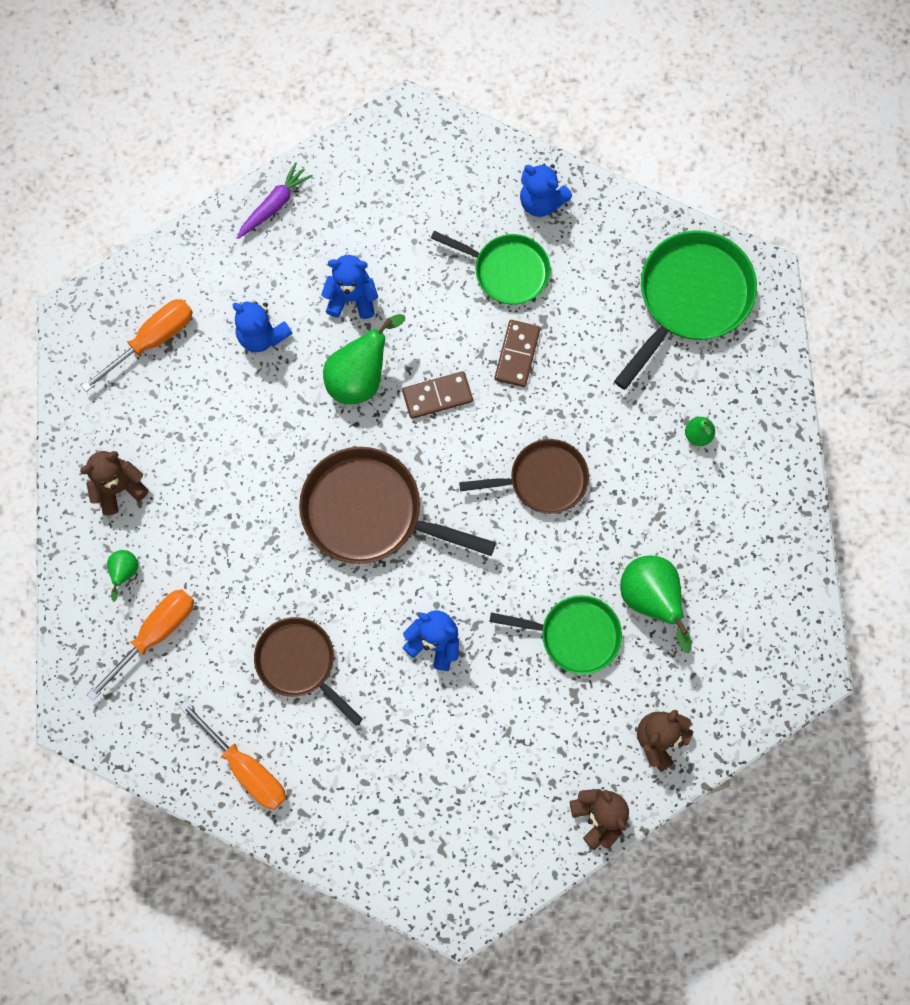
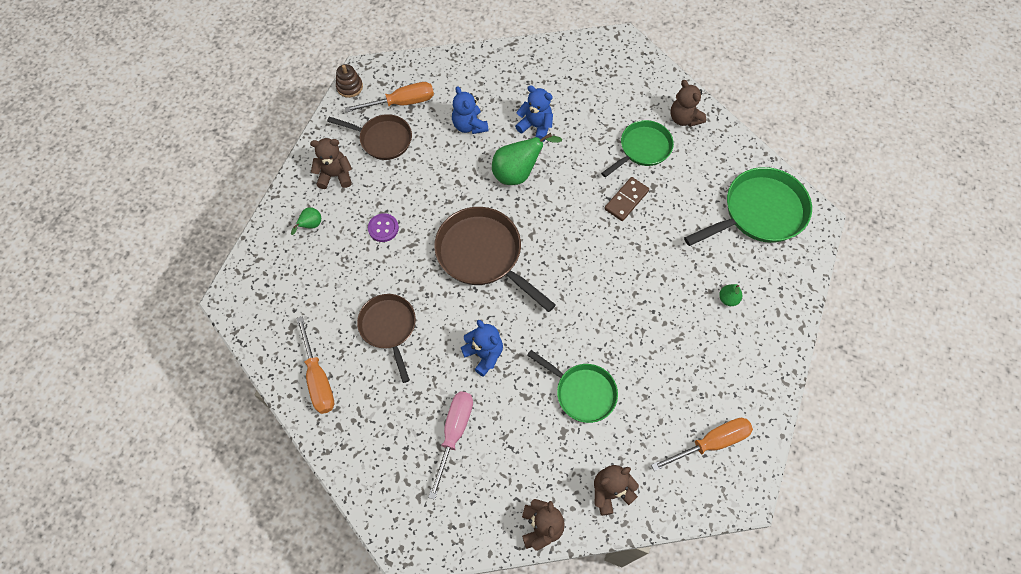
camera: 25 degrees right, 10 degrees down
(67, 348) = (349, 87): none -> brown stacking toy
(155, 634) = (308, 270): orange screwdriver -> orange screwdriver (711, 443)
(222, 533) = (383, 228): none -> purple button
(274, 205) = (515, 58): purple carrot -> none
(437, 396) = (562, 203): brown domino -> none
(446, 756) = (454, 433): none -> pink screwdriver
(506, 271) = (642, 149): green pan -> green pan turned 90 degrees counterclockwise
(541, 201) = (684, 118): blue teddy bear -> brown teddy bear
(542, 480) = (607, 283): brown pan -> brown pan (382, 139)
(651, 599) = (647, 392): green pear -> none

